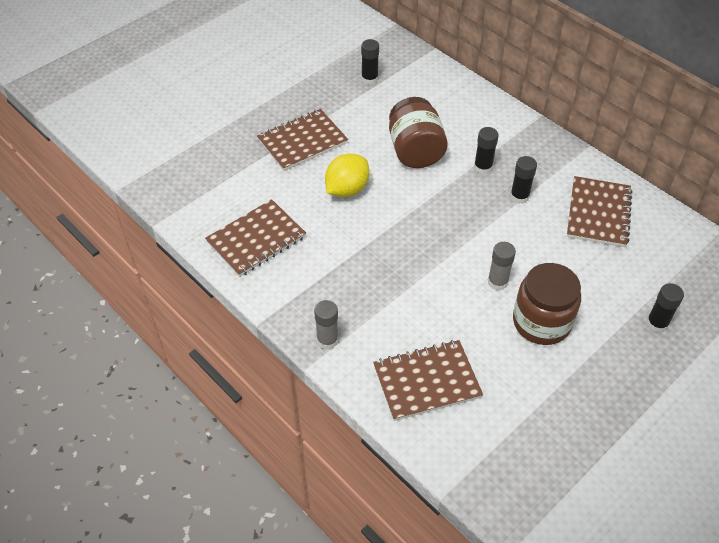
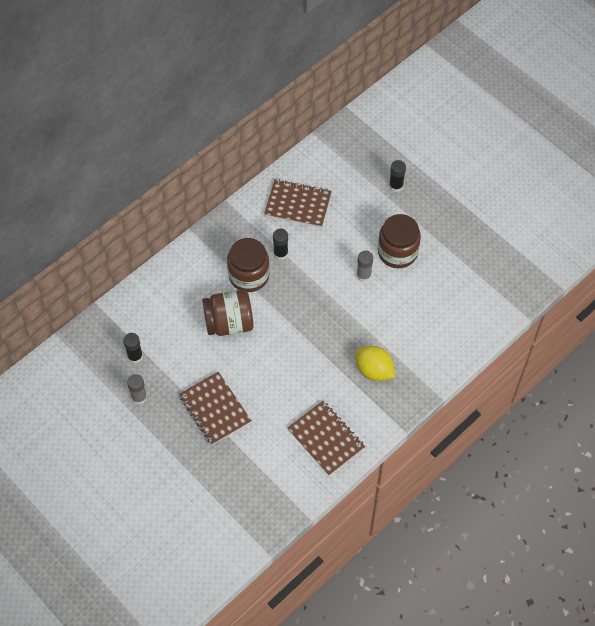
camera: 90 degrees left, 10 degrees up
(327, 340) = (418, 385): grey glue stick -> grey glue stick (139, 397)
(347, 189) = (272, 374): yellow lemon -> yellow lemon (374, 370)
(426, 381) = (448, 324): brown notebook -> none
(483, 167) = (249, 275): black glue stick -> brown jar

